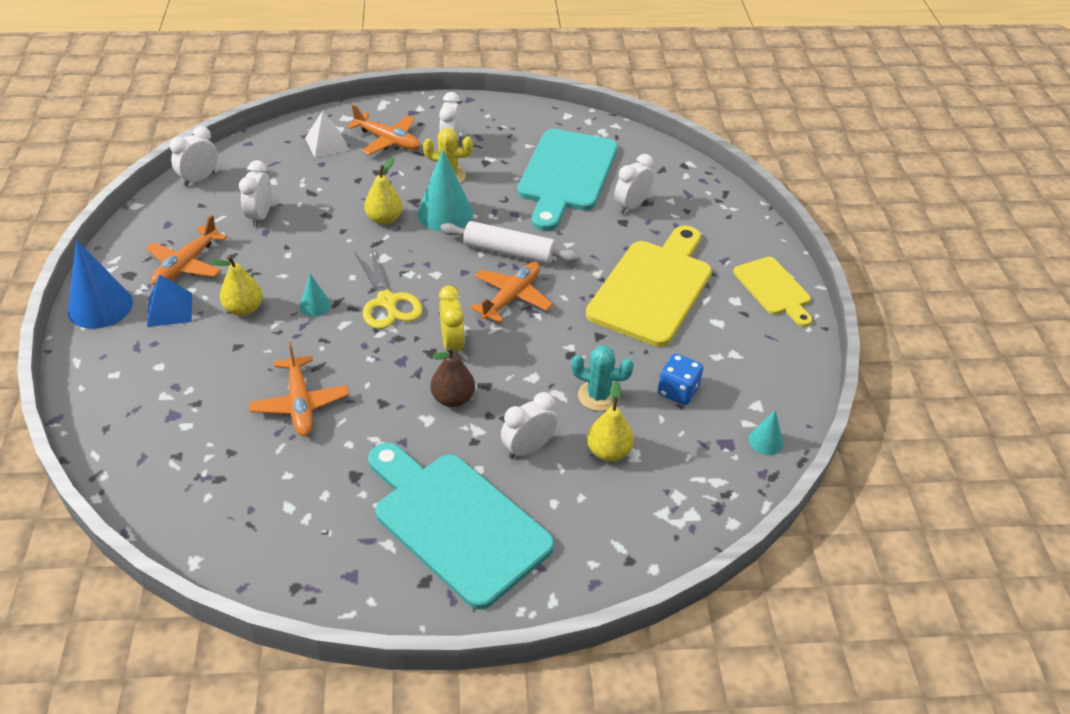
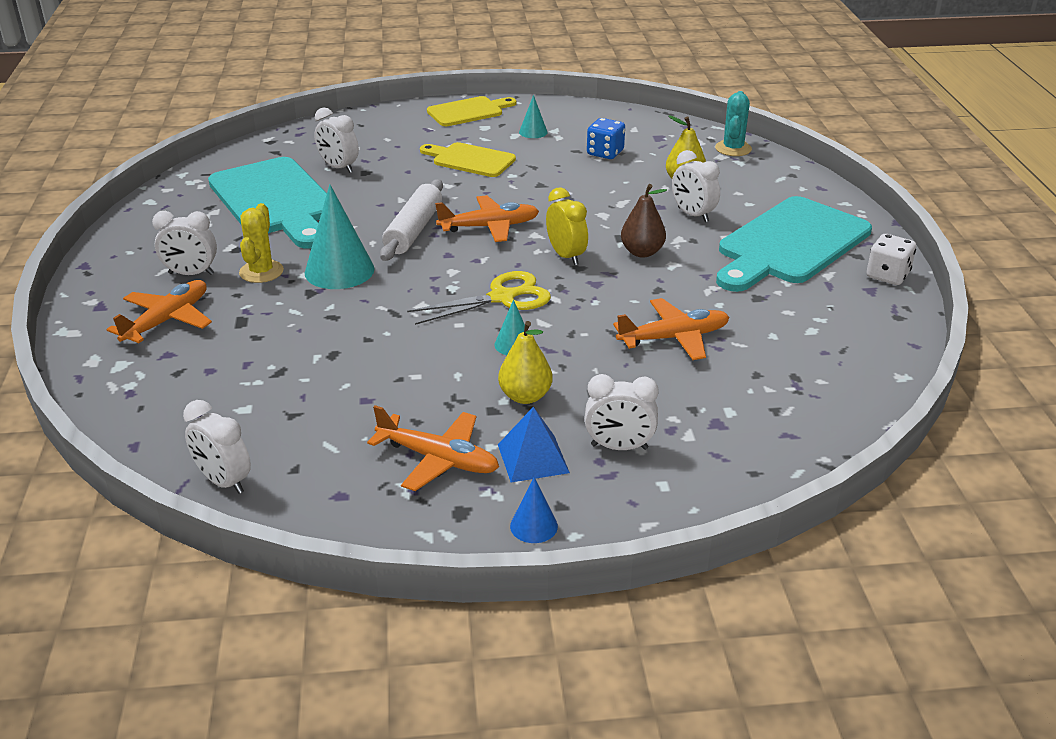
camera: 90 degrees left, 10 degrees down
(100, 306) = (533, 526): blue cone -> blue cone, size x0.51
(260, 216) = (329, 408): white clock -> white clock (619, 447)
(327, 144) = (159, 370): white pyramid -> none
(377, 600) = (887, 275): none -> white dice
(384, 219) = (346, 310): yellow pear -> none
(452, 345) = (566, 256): yellow clock -> yellow clock turned 75 degrees clockwise
(511, 297) = (489, 227): orange plane -> orange plane turned 135 degrees clockwise
(566, 175) = (275, 201): turquoise cutting board -> turquoise cutting board turned 45 degrees clockwise
(598, 396) = (619, 185): turquoise cactus -> turquoise cactus (733, 149)
(653, 288) = (470, 160): yellow cutting board -> yellow cutting board, size x0.56
(765, 441) = (651, 123): turquoise cone -> turquoise cone (533, 132)

